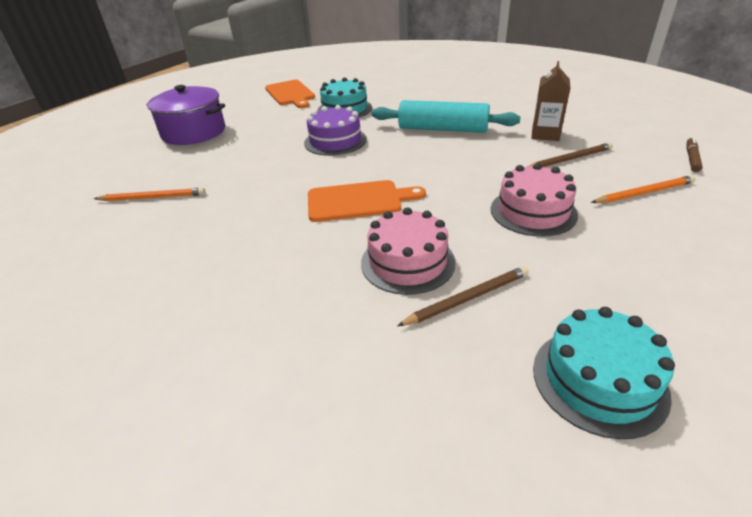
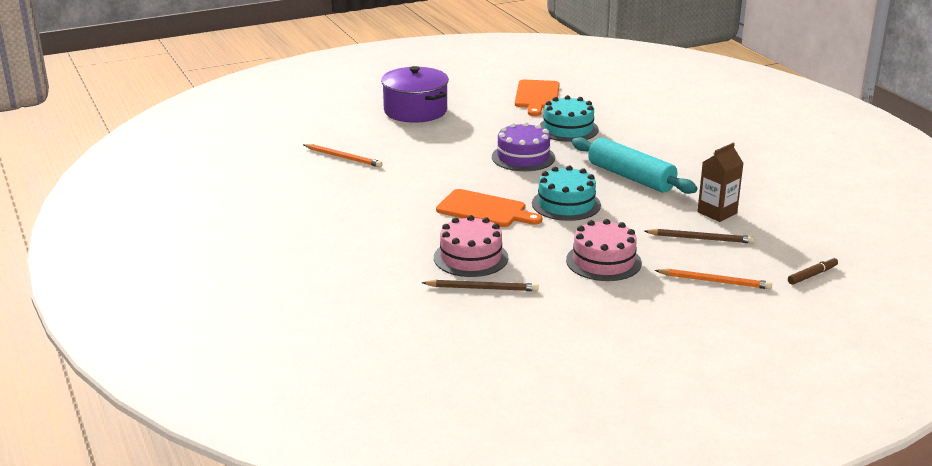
camera: 30 degrees right, 10 degrees down
(599, 380) = (502, 345): turquoise cake -> turquoise cake (566, 204)

